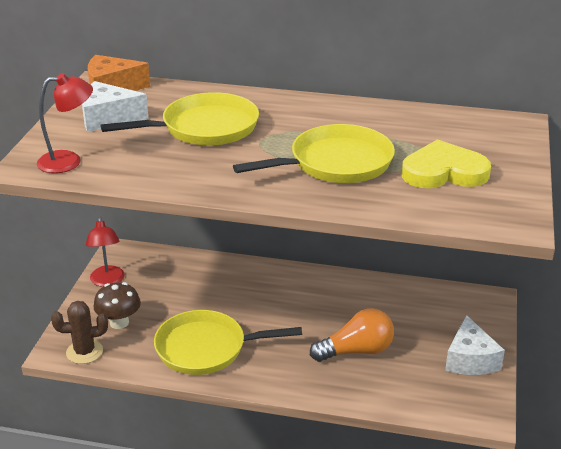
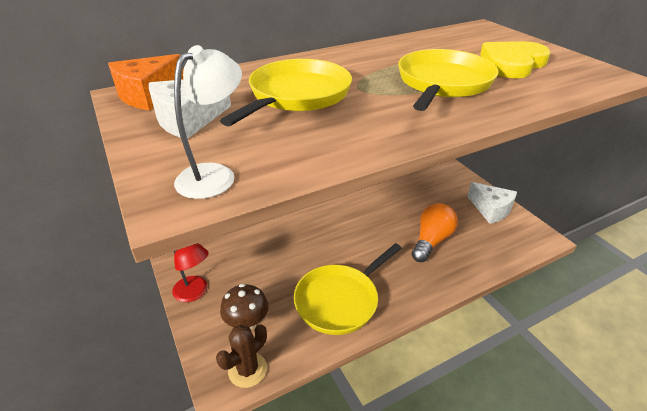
camera: 40 degrees left, 5 degrees up
(69, 161) = (214, 175): red lamp -> white lamp

